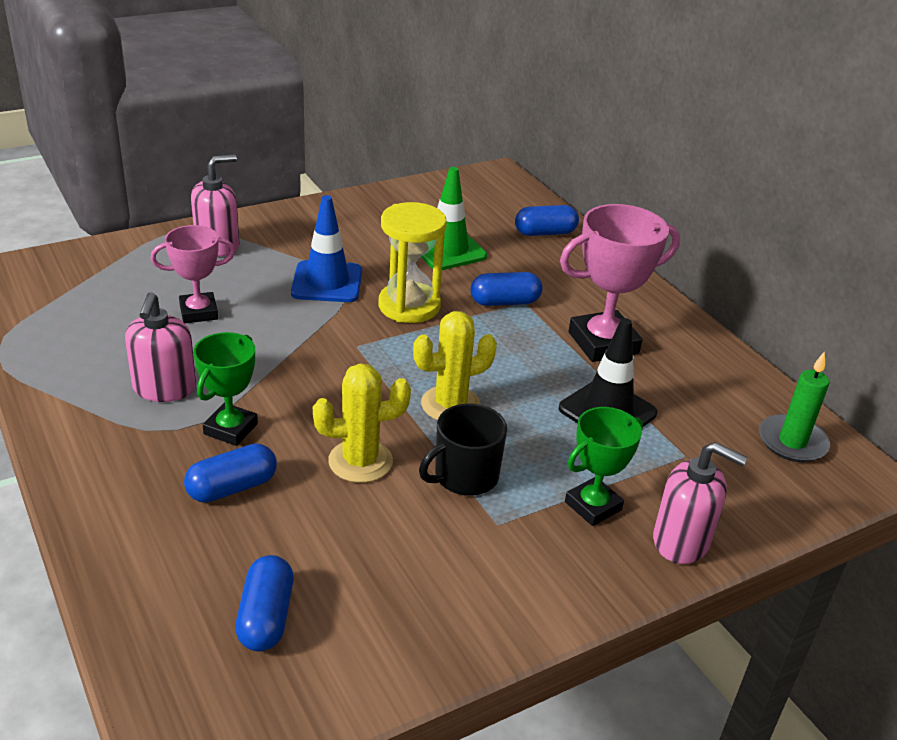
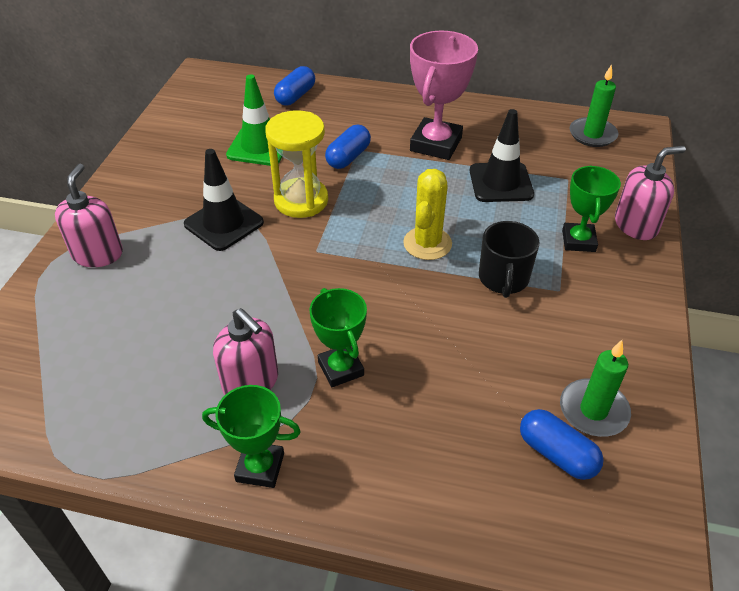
camera: 45 degrees left, 10 degrees up
(81, 438) = (260, 467): none -> green trophy
(198, 312) = (175, 312): pink trophy -> none
(232, 488) = (408, 402): blue capsule -> none
(327, 282) = (224, 223): blue traffic cone -> black traffic cone
(351, 621) = (593, 410): none -> green candle
(360, 461) = (443, 319): yellow cactus -> none

